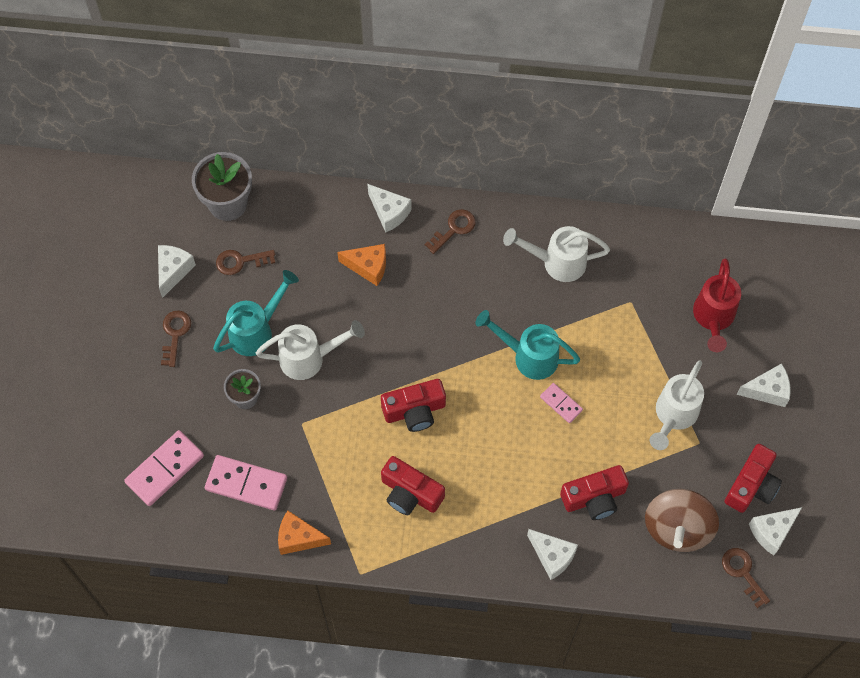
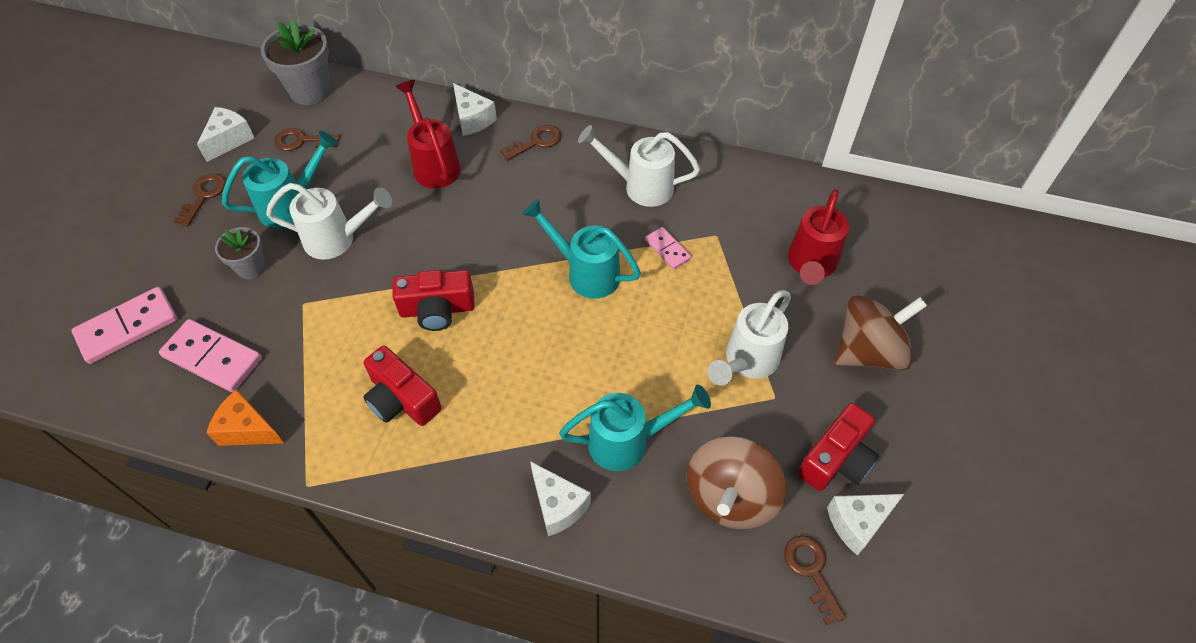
camera: 10 degrees right, 10 degrees down
(368, 267) = (433, 163): orange cheese -> red watering can
(561, 404) = (611, 328): pink domino -> pink domino (667, 249)
(594, 498) = (629, 442): red camera -> turquoise watering can
(767, 391) = (868, 351): white cheese -> brown spinning top

